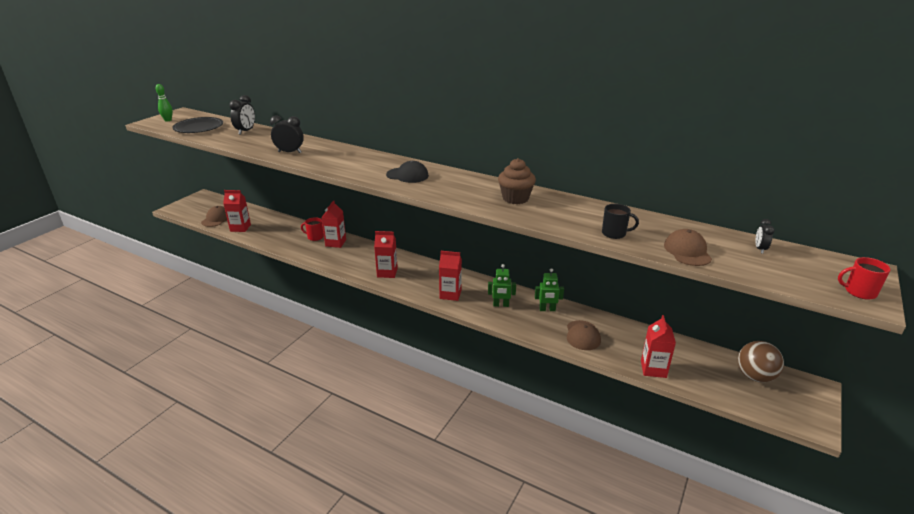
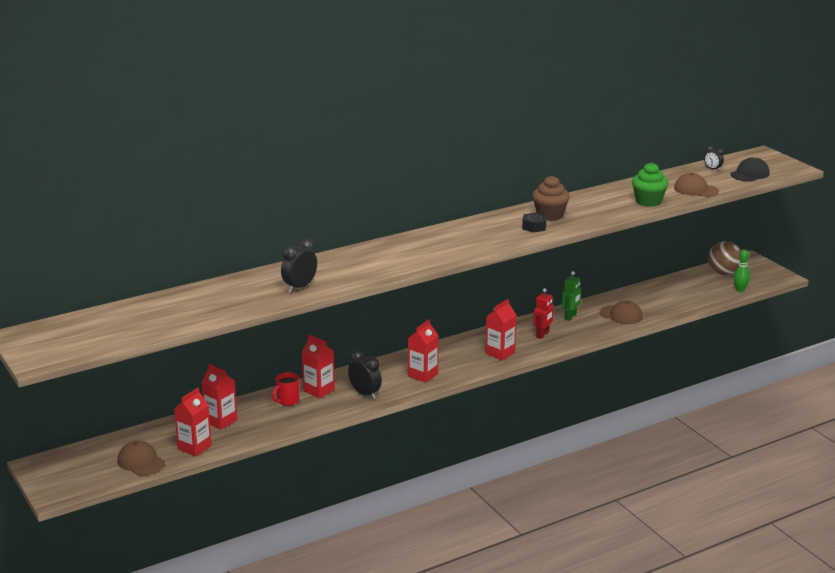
camera: 60 degrees left, 5 degrees down
(168, 120) = (46, 346): green bowling pin -> green bowling pin (740, 290)
(198, 128) = (119, 329): black plate -> none
(246, 131) = (181, 301): black clock -> black clock (365, 394)
(407, 175) = (444, 244): black cap -> black cap (750, 174)
(482, 198) = (534, 227): none -> black nut
(501, 305) = (542, 335): green robot -> red robot
(614, 233) = (648, 201): black mug -> green cupcake
(653, 369) = (686, 304): red carton -> red carton (221, 421)
(859, 292) = (784, 166): red mug -> none

